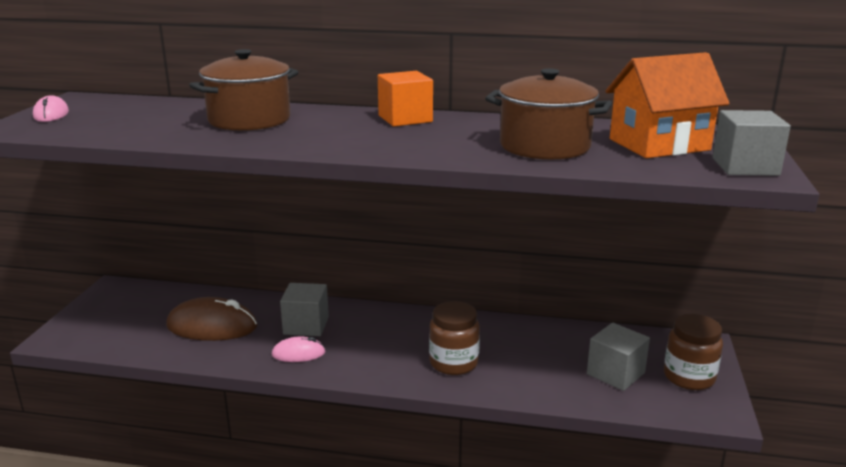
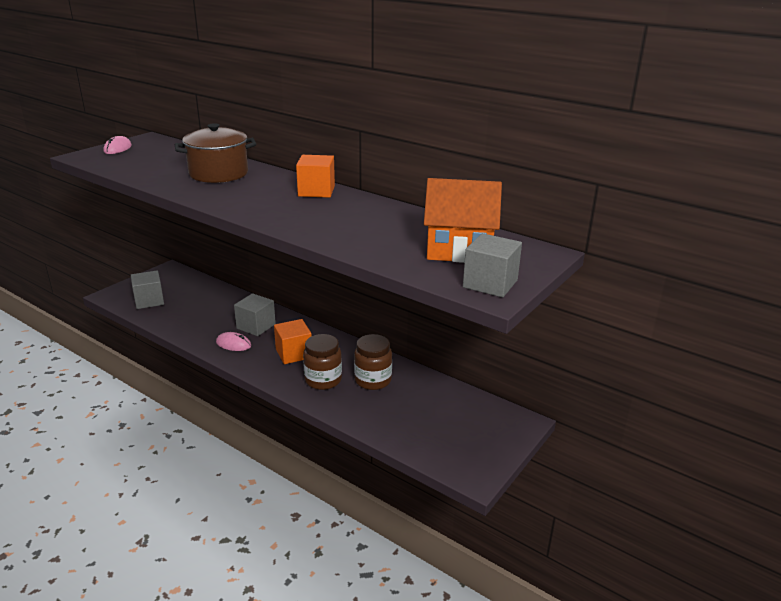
camera: 25 degrees right, 5 degrees up
(212, 326) = (200, 311): brown mouse -> none
(387, 343) = (294, 353): none -> orange cube
(544, 146) = (372, 234): brown pot -> none
(615, 373) = (428, 422): grey cube -> grey cube (149, 301)
(689, 377) = (481, 443): brown jar -> brown jar (373, 380)

